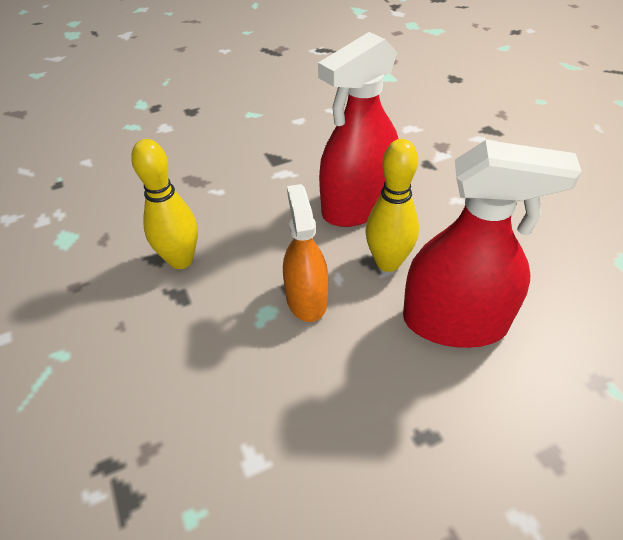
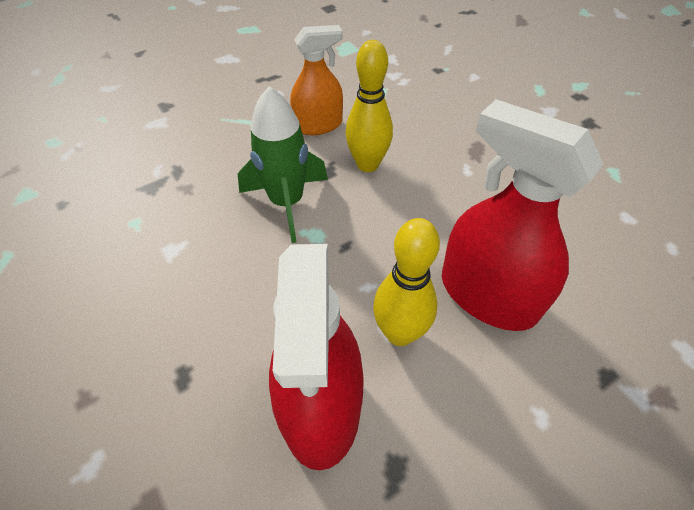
camera: 80 degrees right, 5 degrees up
(213, 336) = (287, 203): none -> green rocket
(306, 299) = (336, 263): orange spray bottle -> orange spray bottle (318, 125)

